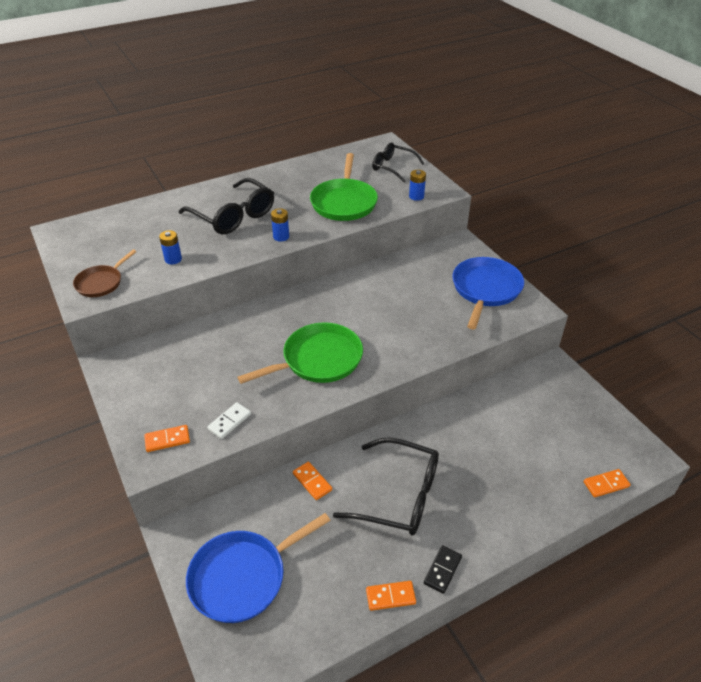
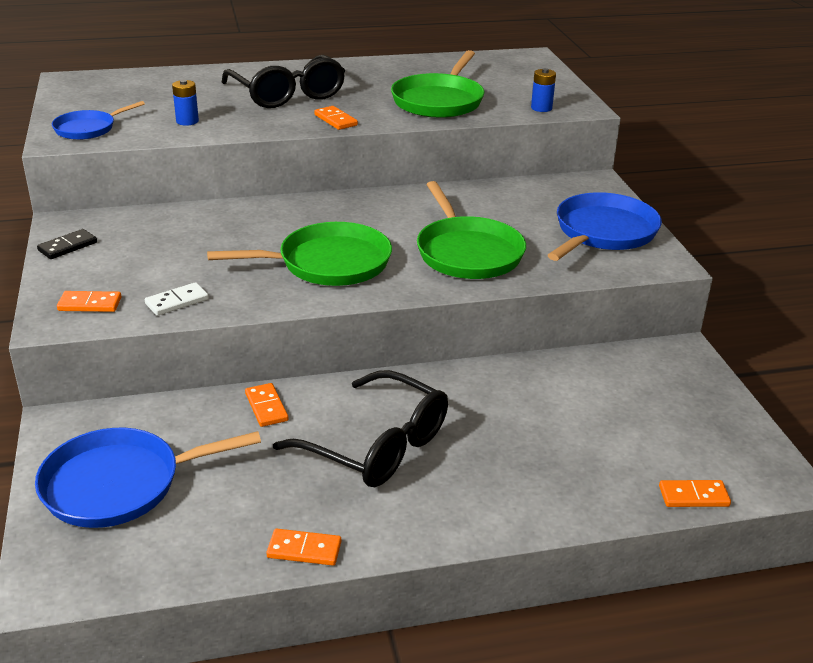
camera: 15 degrees right, 10 degrees down
(101, 283) = (88, 129): brown pan -> blue pan
(281, 237) = (335, 120): blue battery -> orange domino
(392, 167) = (526, 78): black glasses -> none
(407, 328) = (467, 252): none -> green pan
(442, 570) = (394, 538): black domino -> black domino (68, 246)

